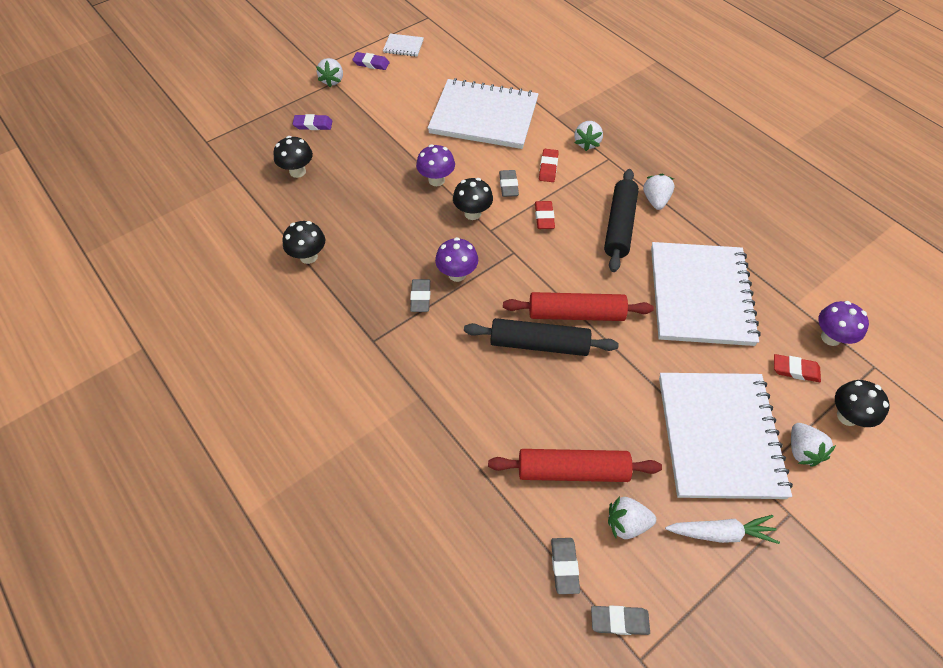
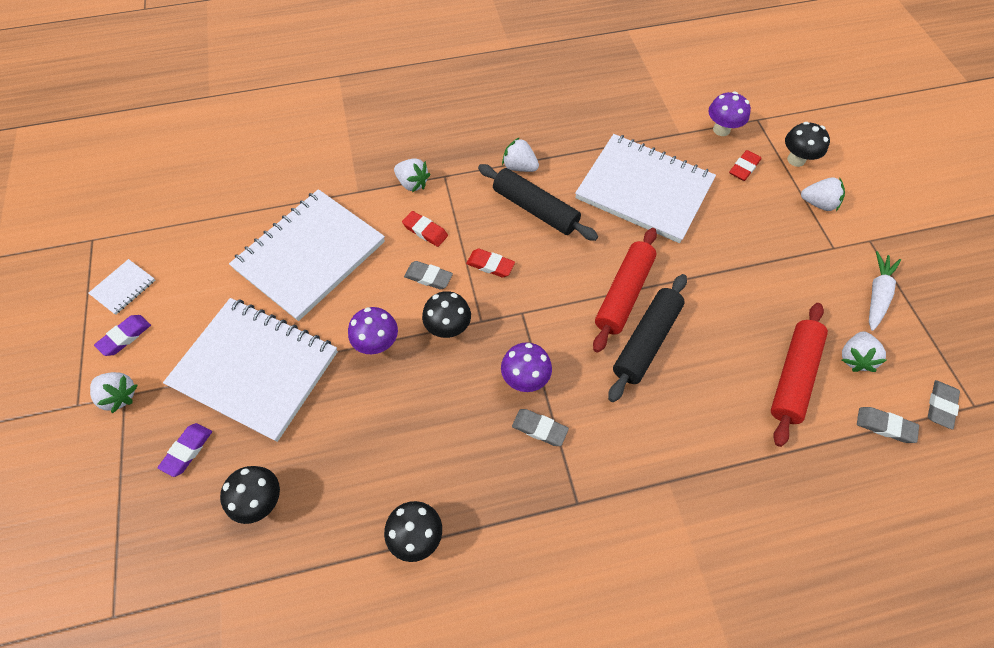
camera: 65 degrees left, 5 degrees up
(719, 436) = (789, 250): white notebook -> white notebook (255, 368)

